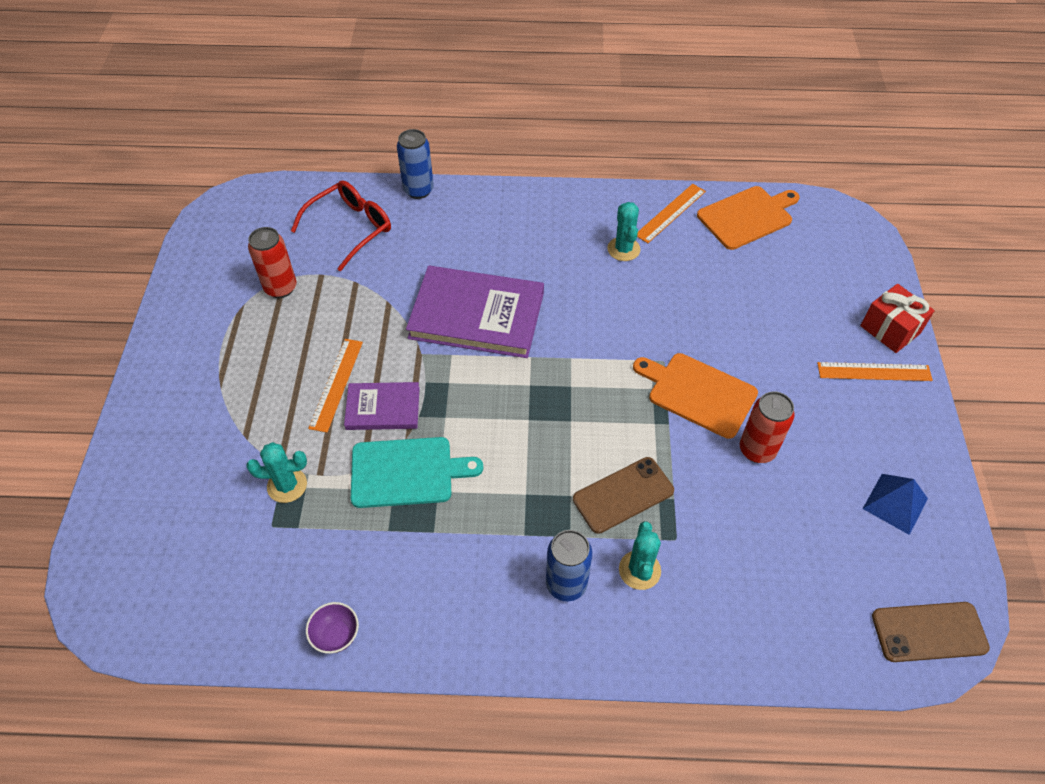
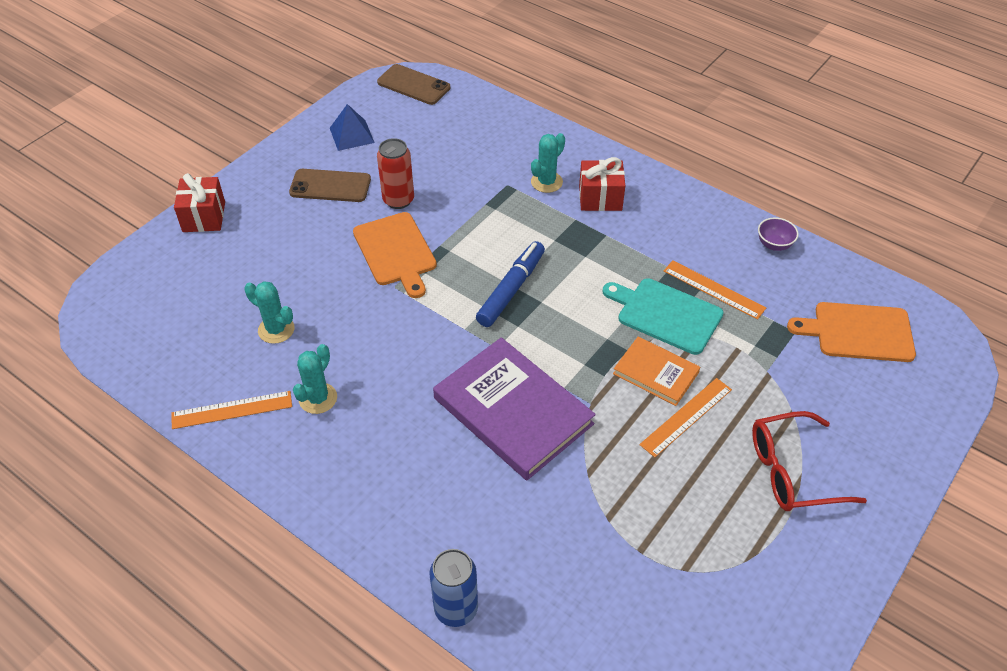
camera: 145 degrees left, 5 degrees down
(280, 288) = (693, 559): red can -> none
(287, 485) = (770, 354): turquoise cactus -> turquoise cactus (276, 330)
(351, 228) = (571, 598): red glasses -> red glasses (792, 471)
(383, 408) = (656, 373): purple book -> orange book
(564, 416) = (511, 289): none -> blue marker
(566, 584) = (600, 198): blue can -> red gift
(623, 495) = (517, 222): brown phone -> brown phone (330, 186)
(747, 217) = (172, 364): orange cutting board -> orange cutting board (858, 332)
(874, 372) = (257, 199): orange ruler -> orange ruler (714, 289)

